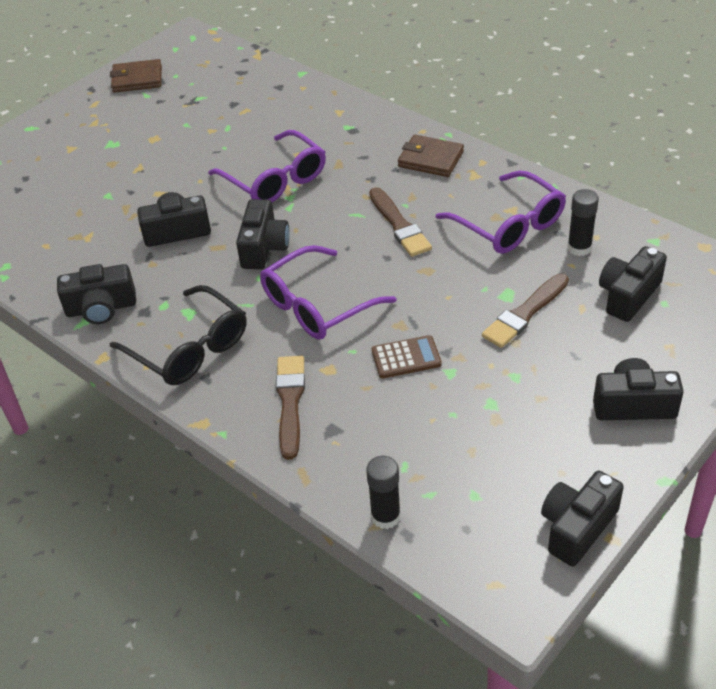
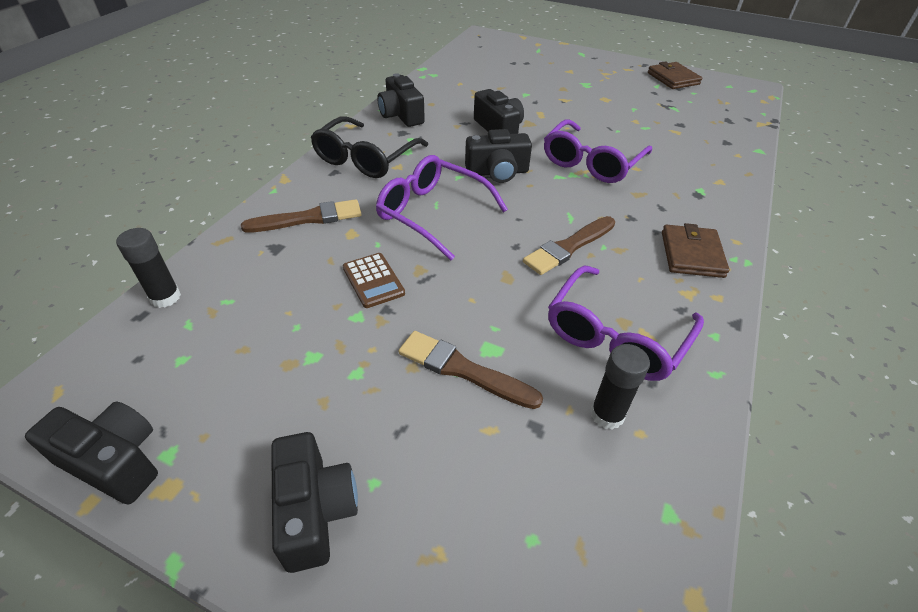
camera: 70 degrees right, 0 degrees up
(628, 295) = (532, 485): black camera -> none

